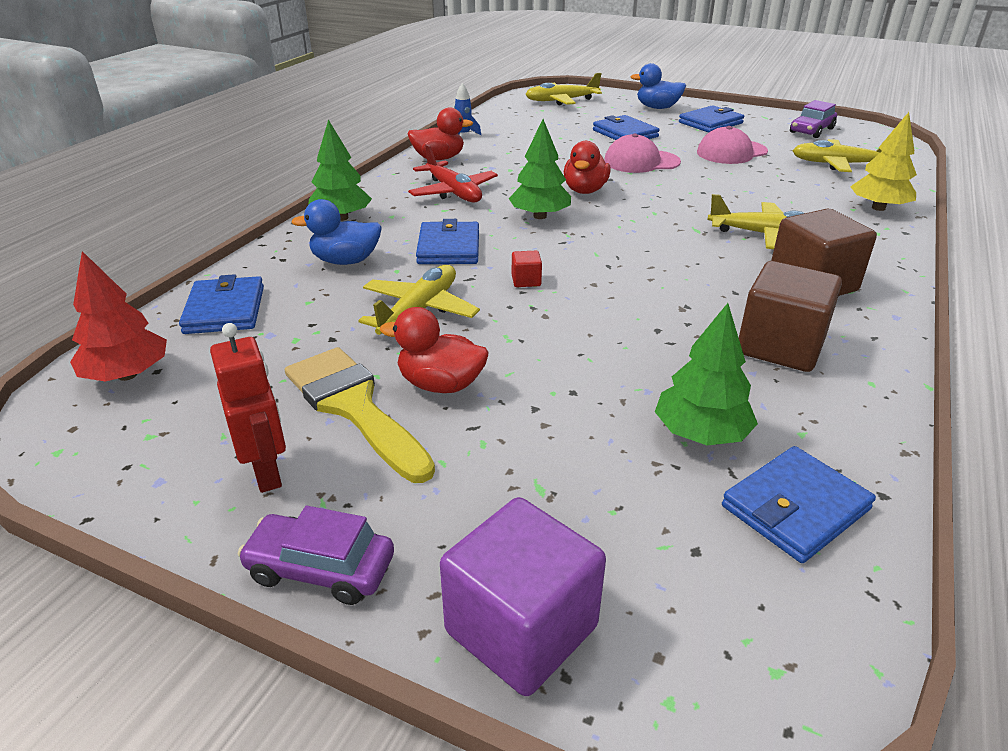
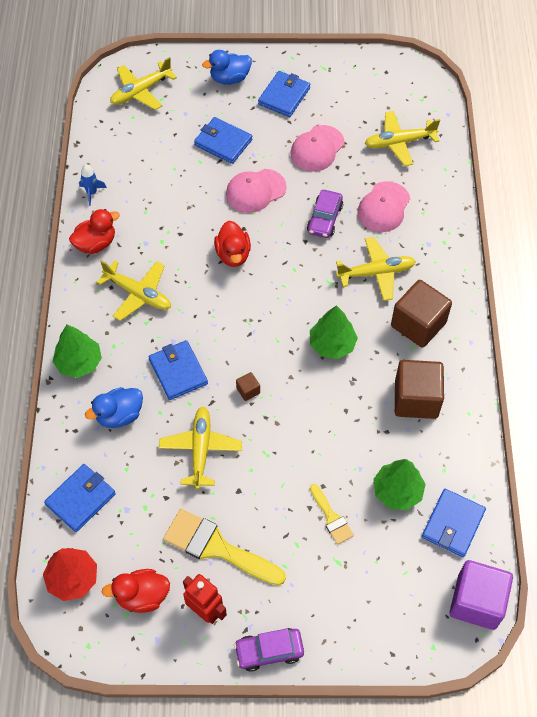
camera: 25 degrees left, 25 degrees up
(224, 310) = (80, 499): blue wallet -> blue wallet turned 75 degrees clockwise
(440, 385) = (251, 510): red duck -> red duck (142, 596)
(453, 192) = (138, 294): red plane -> yellow plane
(521, 629) = (366, 641): purple cube -> purple cube (476, 602)
(526, 281) = (248, 390): red cube -> brown cube
(540, 216) = (218, 305): green tree -> green tree (332, 344)
(564, 430) = (331, 517): none -> yellow brush
(798, 196) = (383, 207): none -> pink cap
(811, 131) = (366, 84): purple car -> purple car (324, 219)
(878, 208) = (439, 205): yellow tree -> none

